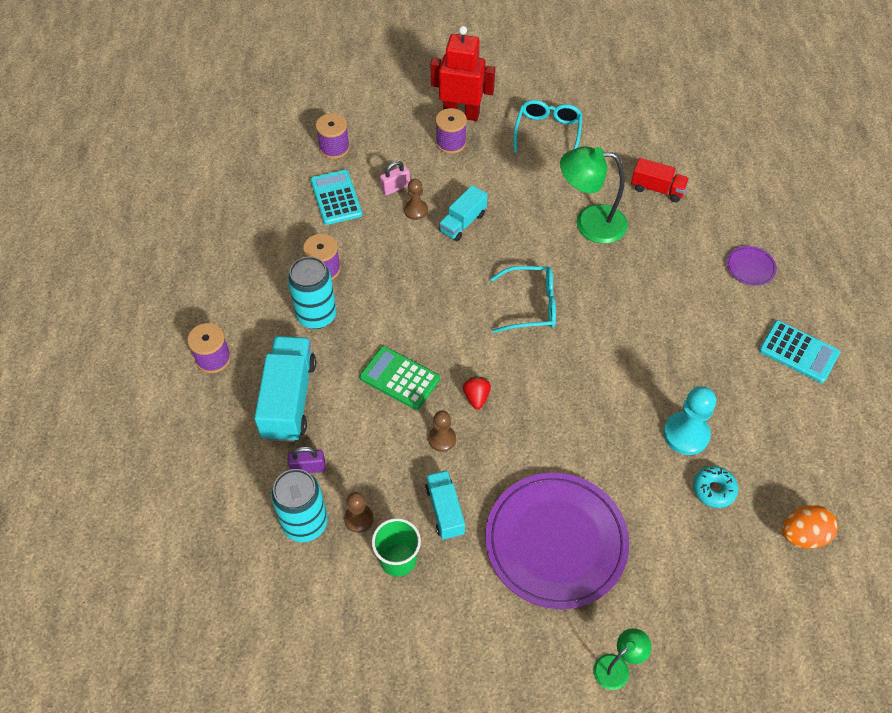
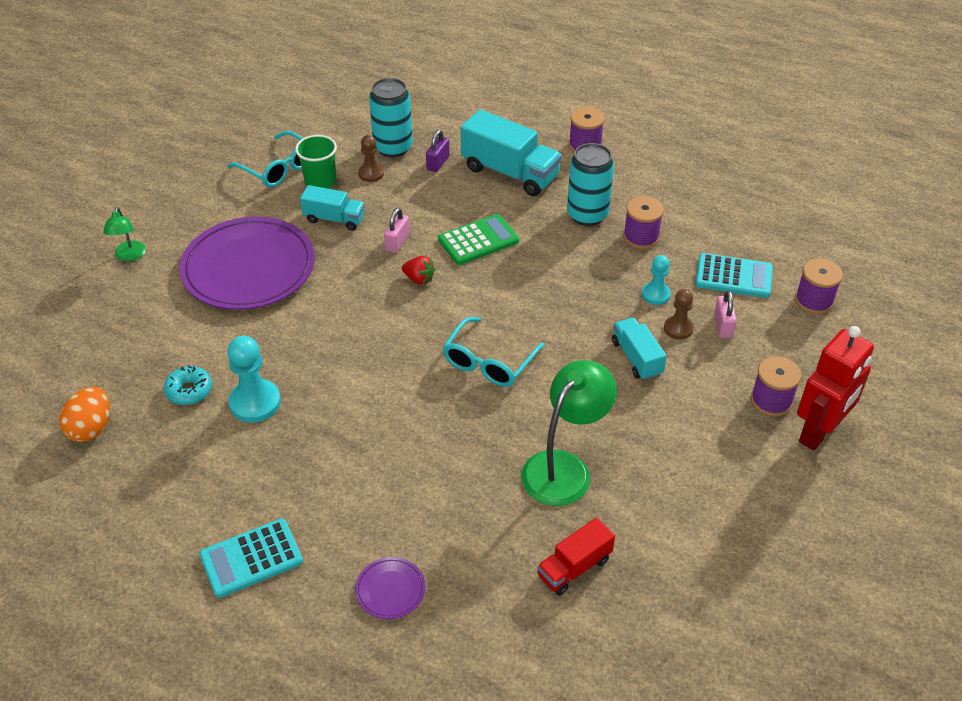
camera: 120 degrees right, 10 degrees down
(387, 235) = (655, 294): none -> turquoise pawn
(442, 439) = (397, 242): brown pawn -> pink padlock
(548, 132) = (741, 504): turquoise glasses -> turquoise glasses (278, 168)

